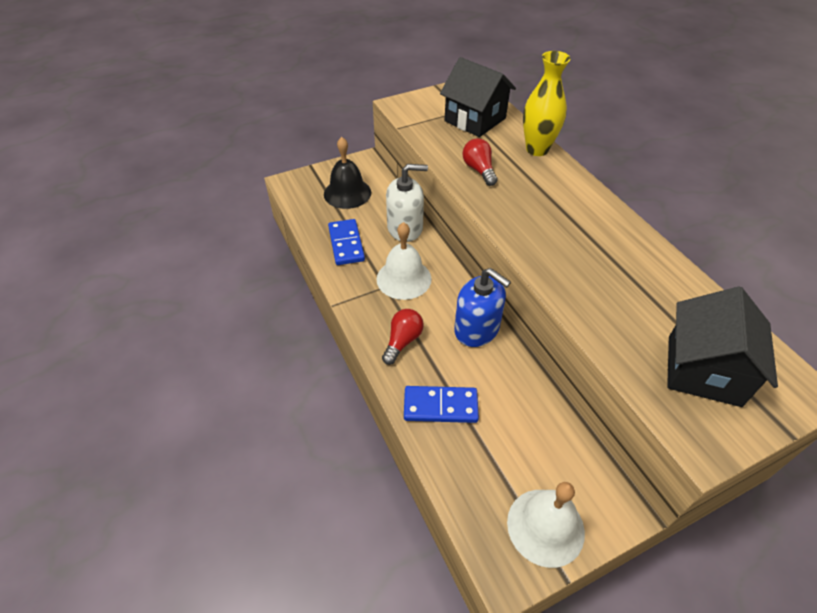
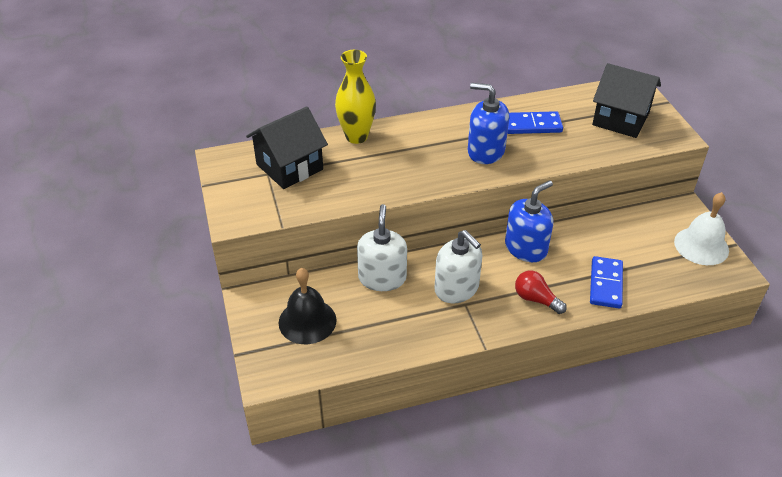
camera: 80 degrees left, 5 degrees down
(346, 244) = (396, 329): blue domino -> blue domino (532, 125)
(404, 278) = (456, 288): white bell -> white soap dispenser
(479, 170) = (378, 179): red light bulb -> none
(559, 239) = (485, 151): none -> blue soap dispenser

